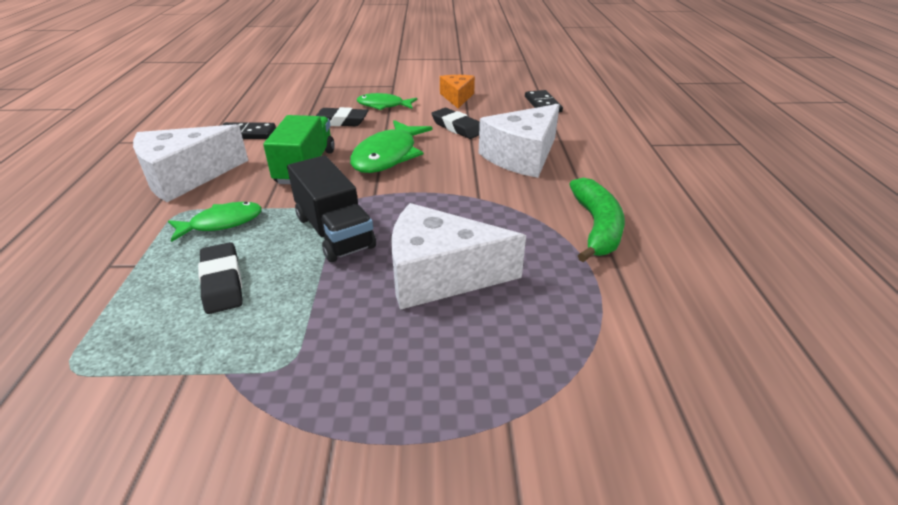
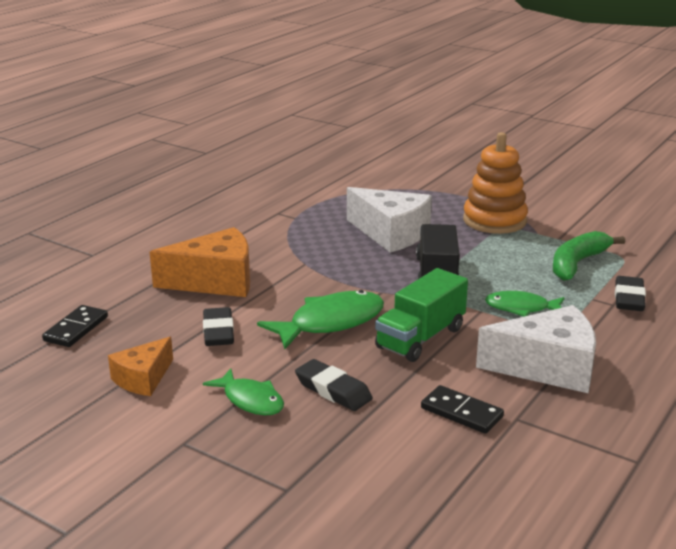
camera: 145 degrees left, 10 degrees down
(222, 282) = (530, 269): black eraser -> black eraser (629, 298)
(311, 376) = (494, 220): none -> orange stacking toy
(522, 156) = (215, 281): white cheese -> orange cheese
(596, 227) = (260, 224): green banana -> green banana (577, 263)

